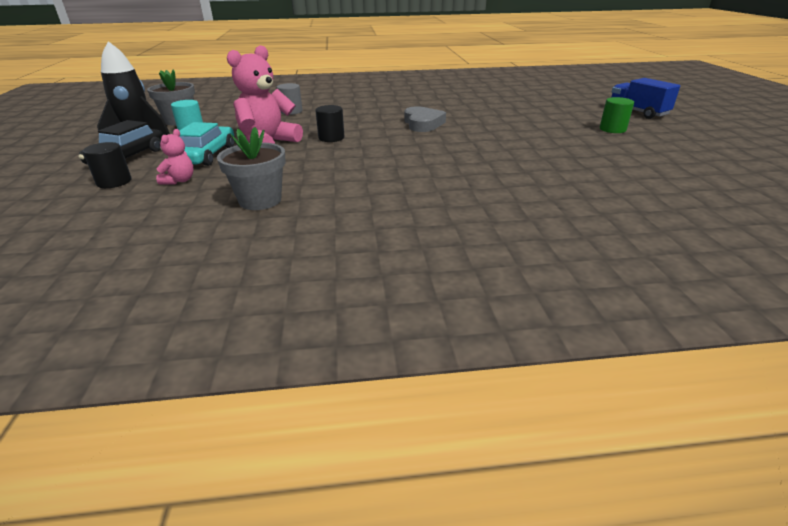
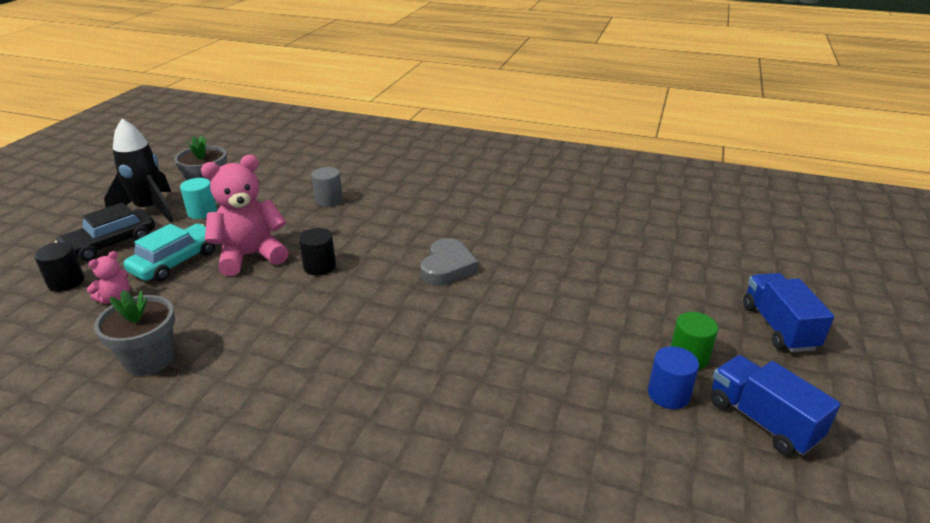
camera: 25 degrees right, 0 degrees up
(623, 143) = (668, 394): none -> blue cylinder
(680, 141) = (762, 420): none -> blue truck

